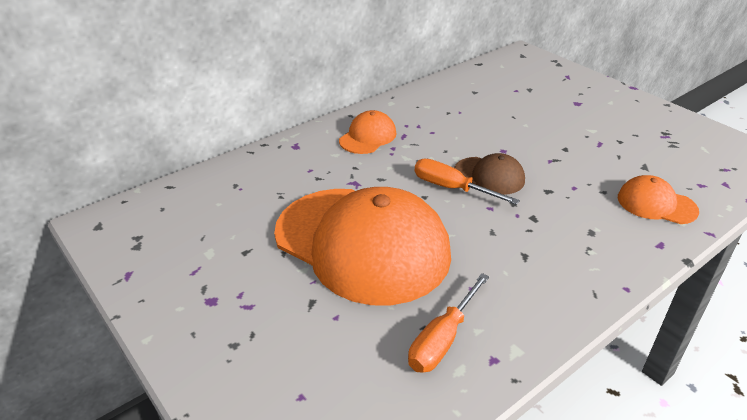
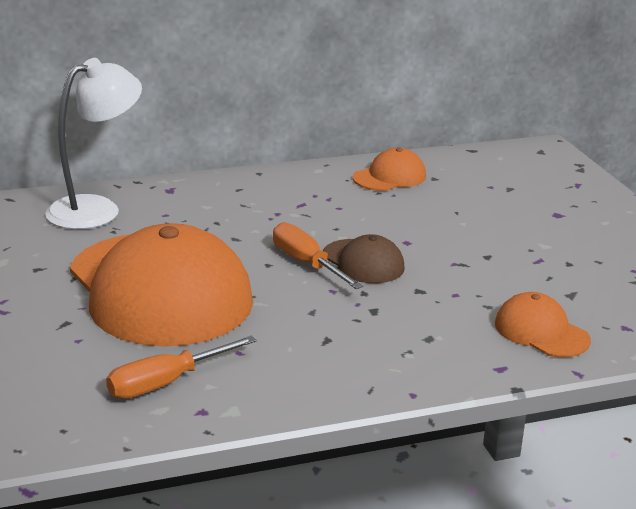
camera: 20 degrees right, 10 degrees down
(251, 178) = (96, 209): none -> white lamp
(368, 137) = (258, 197): orange cap -> orange cap (389, 177)

